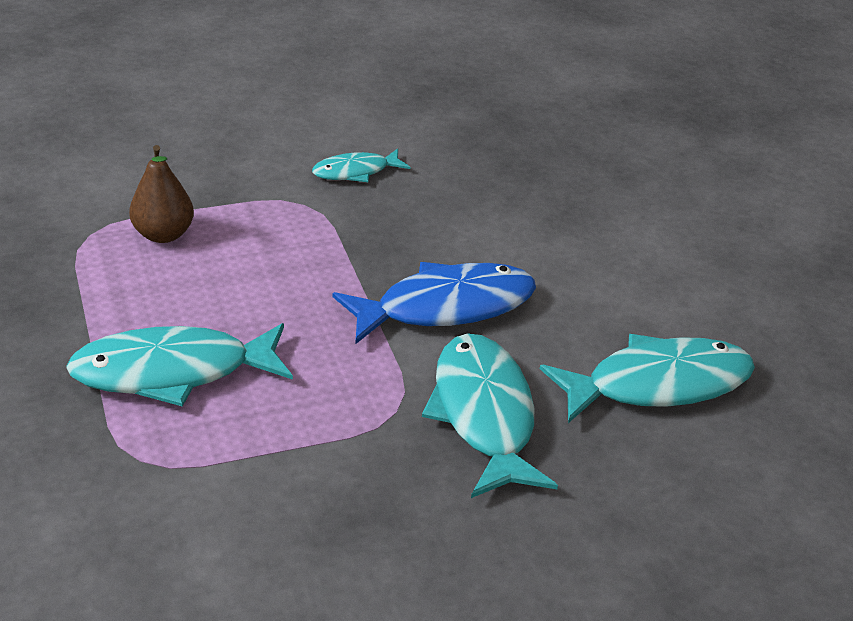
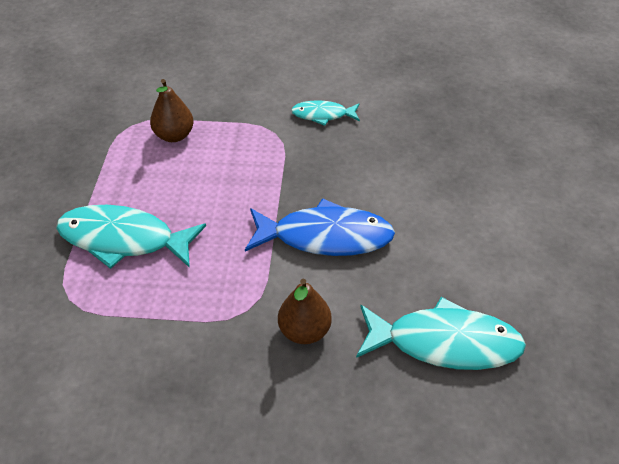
camera: 25 degrees right, 10 degrees up
(484, 415) = (304, 331): turquoise fish -> brown pear

